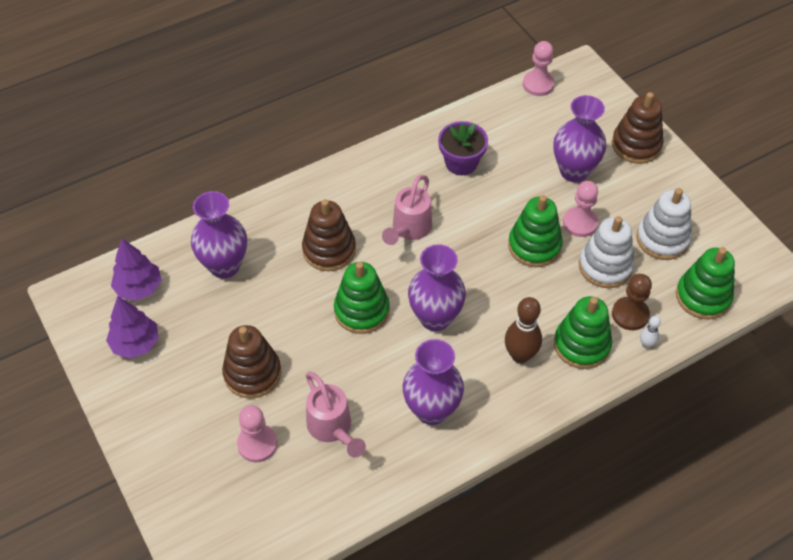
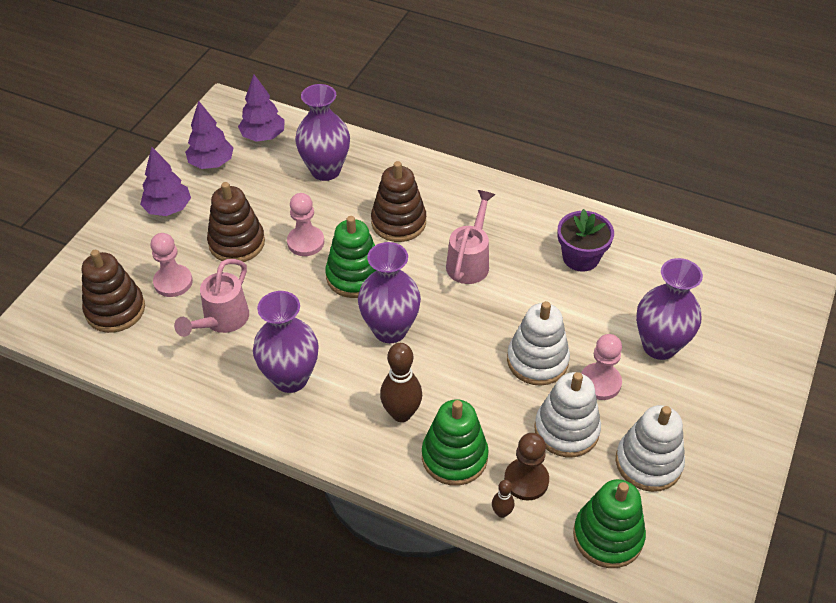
camera: 55 degrees right, 5 degrees down
(163, 405) = (168, 209): none -> purple tree
(409, 229) = (470, 261): pink watering can -> pink watering can turned 120 degrees clockwise
(534, 246) = (537, 360): green stacking toy -> white stacking toy
(538, 84) = (738, 264): pink pawn -> pink pawn (305, 242)
(636, 145) = (748, 380): brown stacking toy -> brown stacking toy (115, 310)
(646, 344) = (501, 512): white bowling pin -> brown bowling pin

